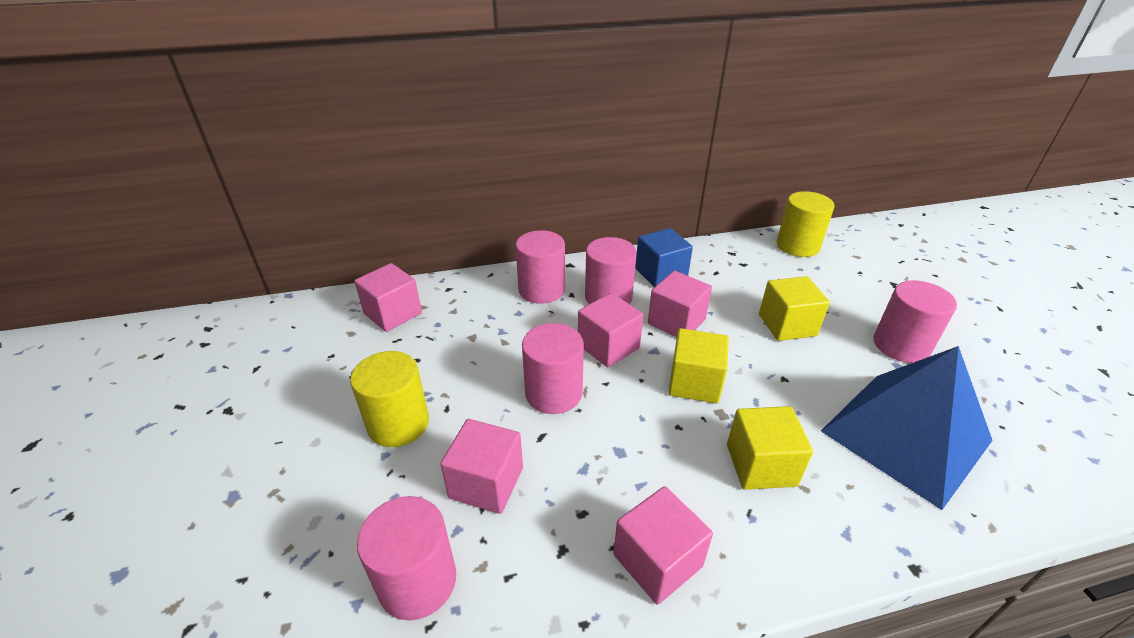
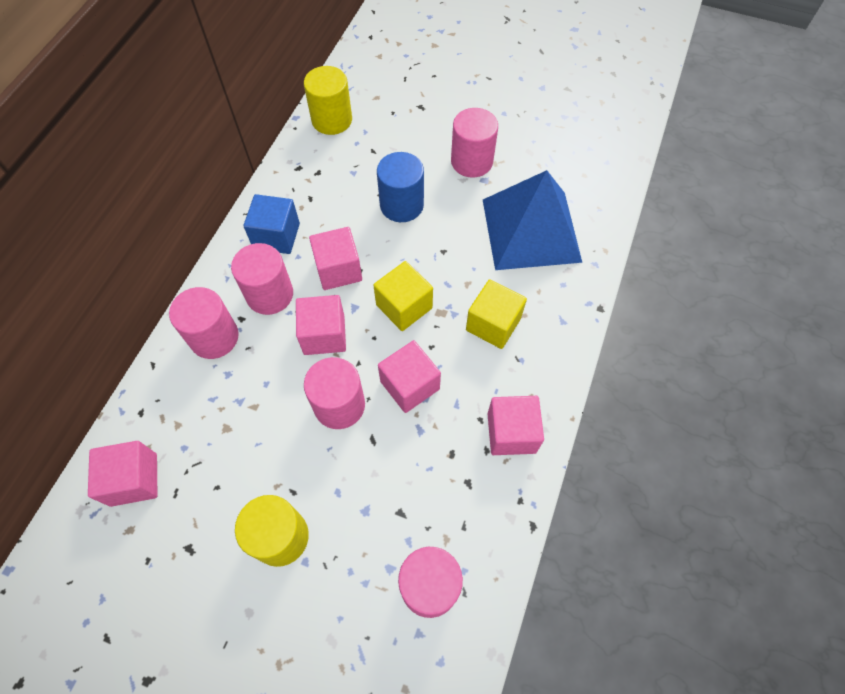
camera: 55 degrees left, 25 degrees up
(486, 483) = (385, 501): pink cube -> pink cube (410, 385)
(787, 325) = (401, 205): yellow cube -> blue cylinder

